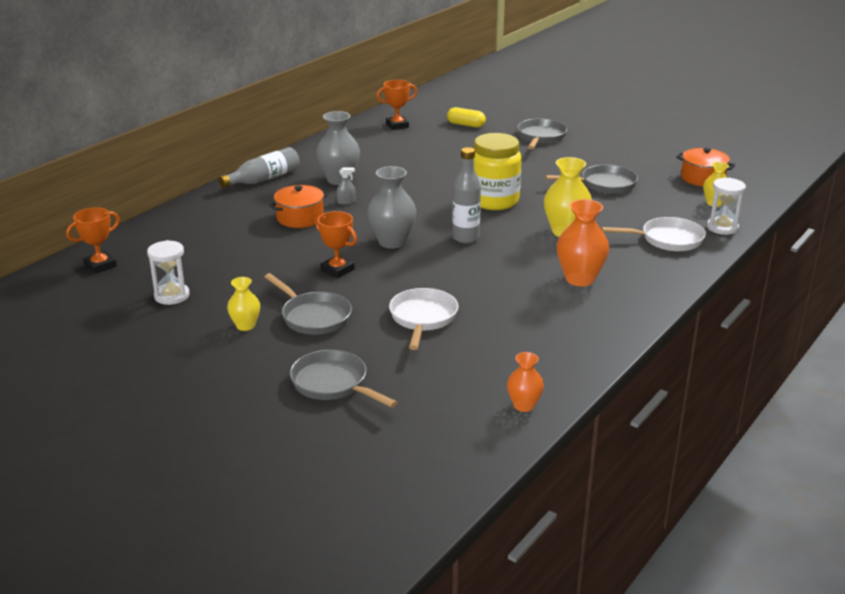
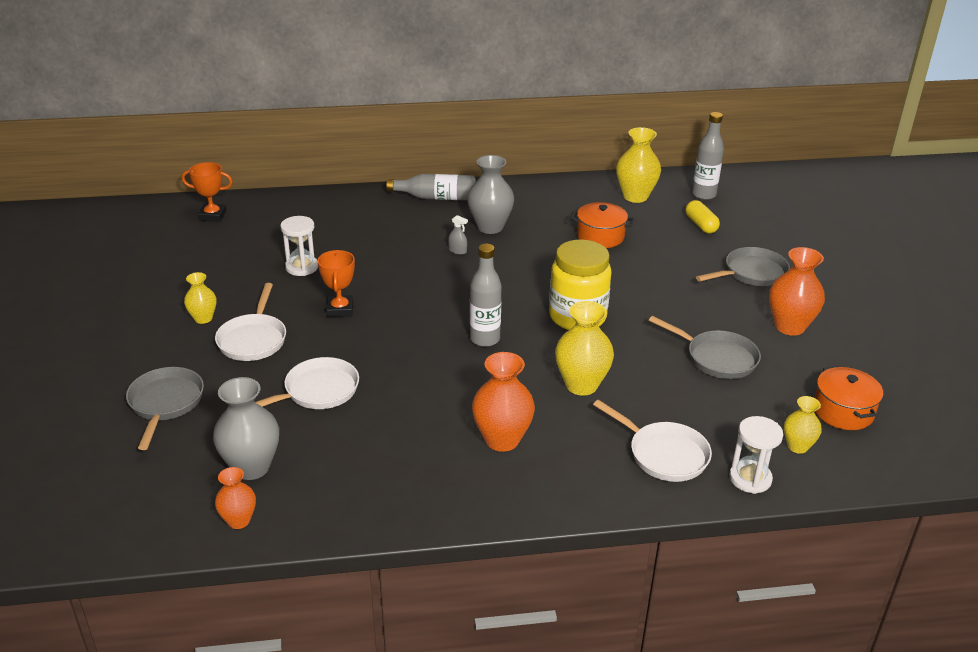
camera: 45 degrees right, 5 degrees up
(172, 296) = (207, 265): white hourglass -> white hourglass (302, 267)
(300, 218) = (399, 247): orange pot -> orange pot (600, 236)
(313, 317) = (253, 339): grey pan -> white pan
(392, 242) = (423, 308): grey vase -> grey vase (251, 467)
(397, 125) = (635, 196): orange trophy -> yellow vase
(436, 109) = (703, 195): none -> grey bottle
(608, 153) = (789, 326): none -> orange vase

